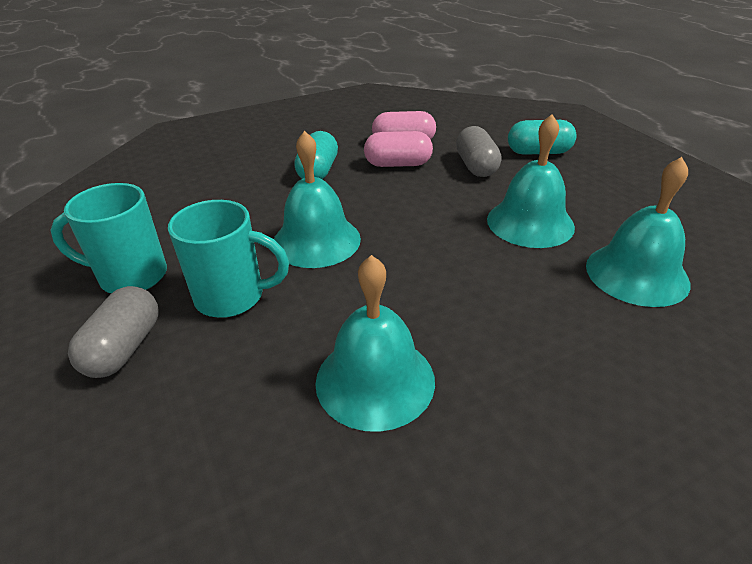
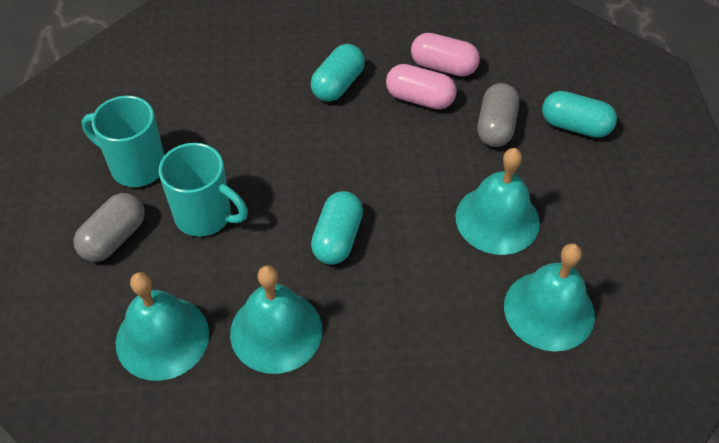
camera: 20 degrees right, 15 degrees up
(316, 240) = (296, 176): turquoise bell -> turquoise bell (162, 337)
(390, 276) = (337, 238): none -> turquoise capsule

